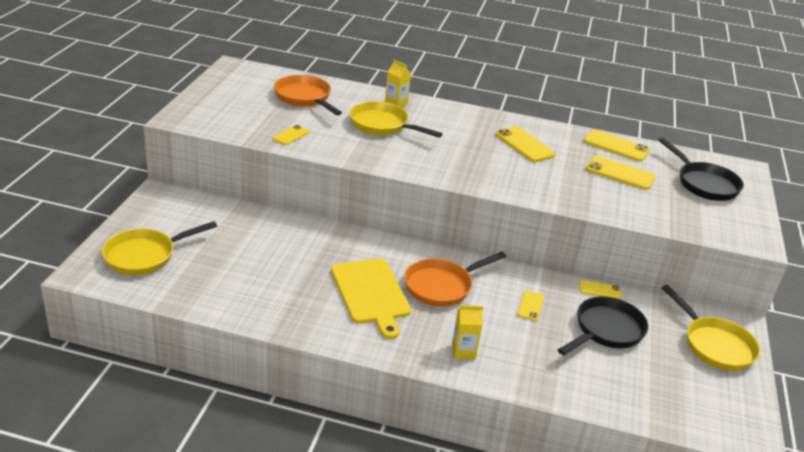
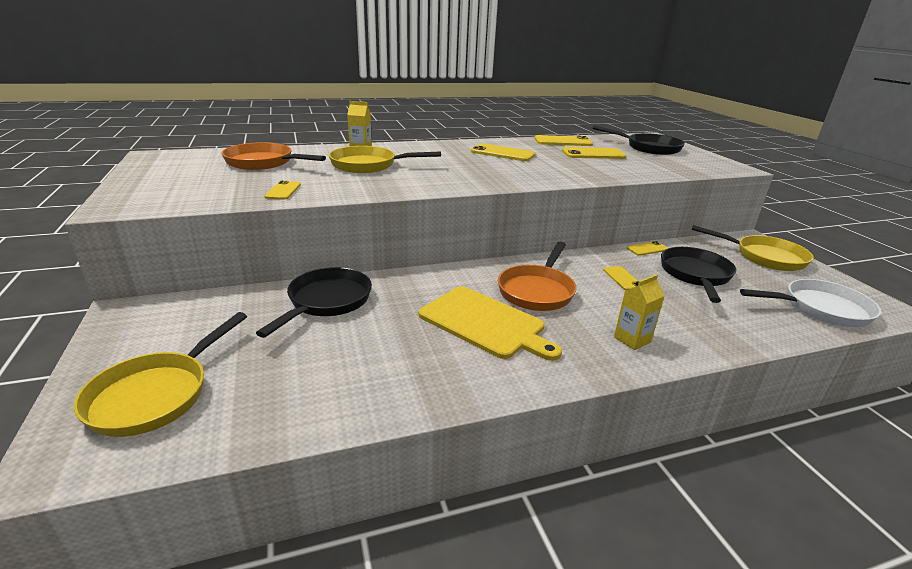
camera: 30 degrees left, 5 degrees down
(281, 233) = (327, 302): none -> black pan
(676, 405) = (821, 309): none -> white pan

